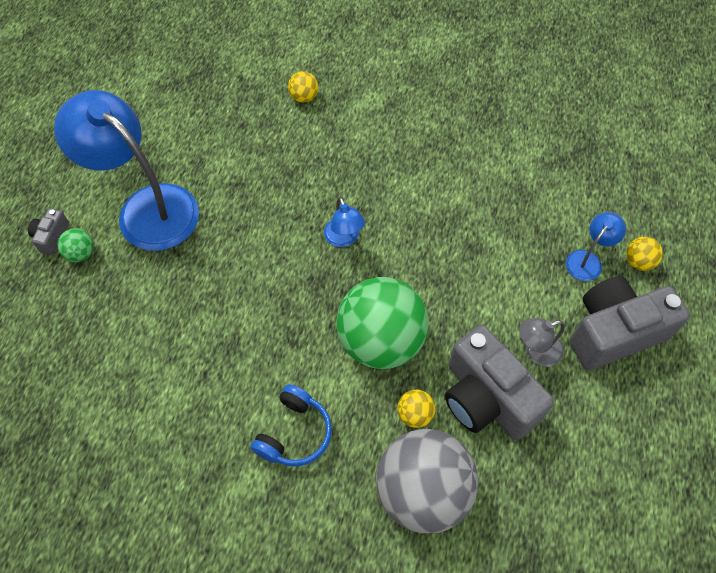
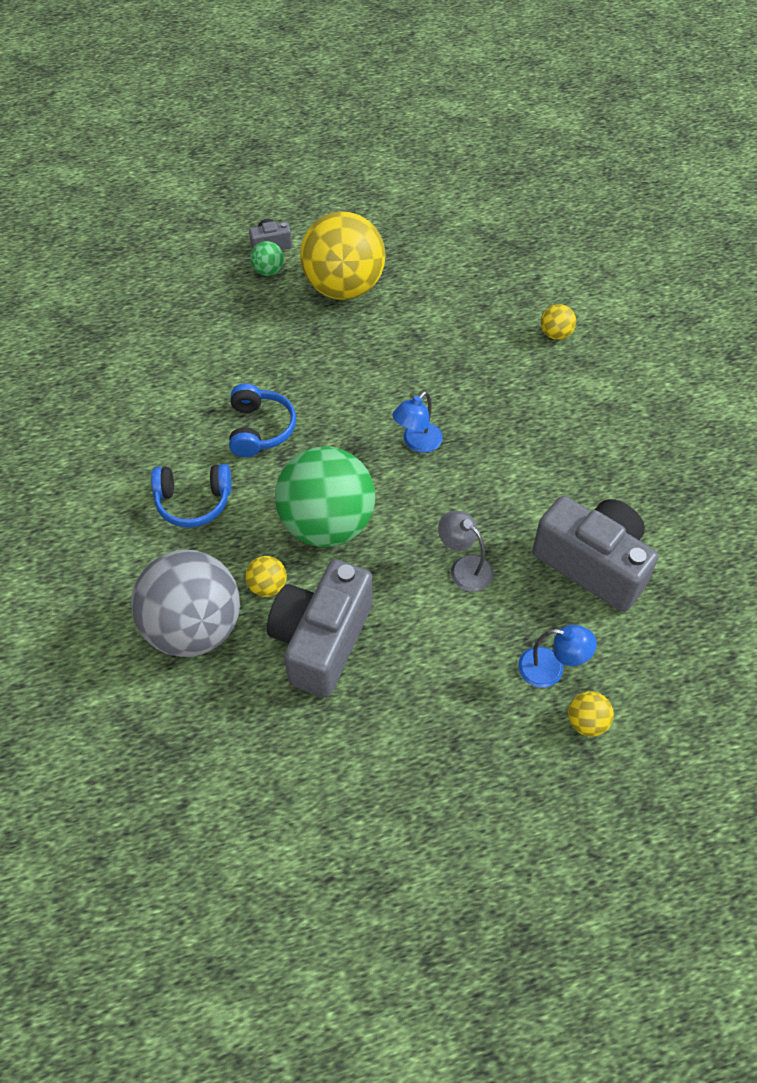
camera: 60 degrees right, 5 degrees down
(146, 207) = (344, 287): blue lamp -> yellow ball
(252, 344) = (259, 429): none -> blue headphones
(536, 351) = (402, 664): grey lamp -> grey lamp (464, 567)
(614, 332) = (476, 731): grey camera -> grey camera (593, 564)

